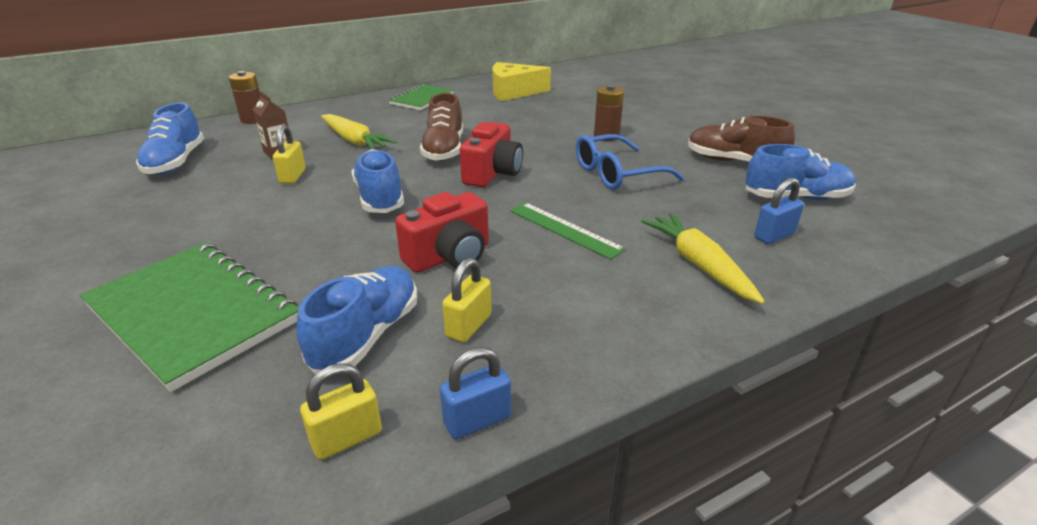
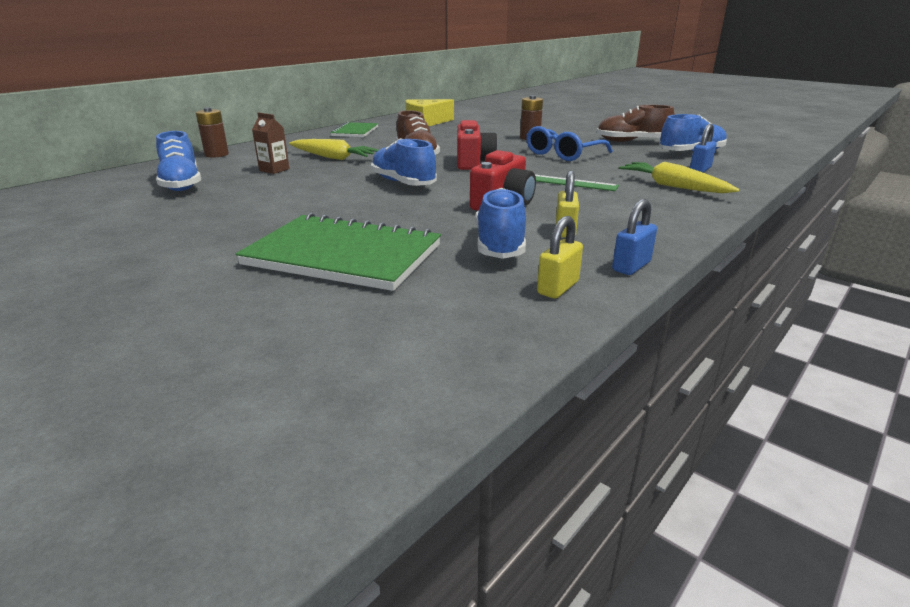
camera: 20 degrees left, 5 degrees down
(293, 176) = (309, 180): yellow padlock -> none

